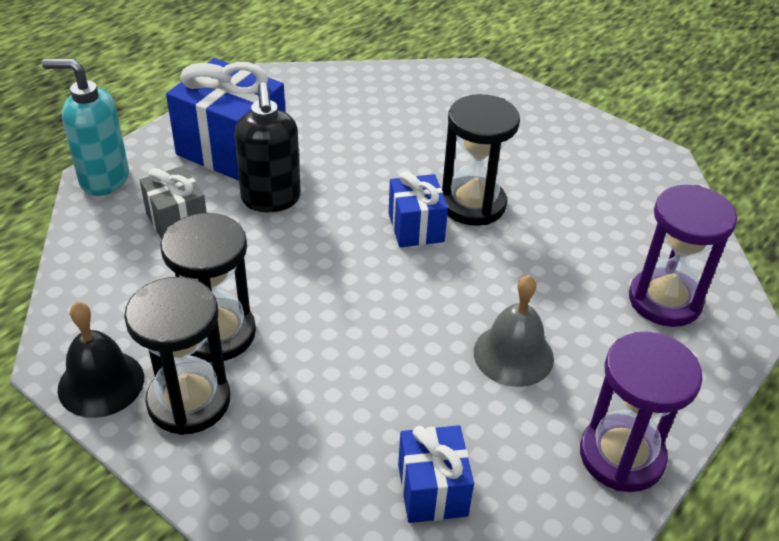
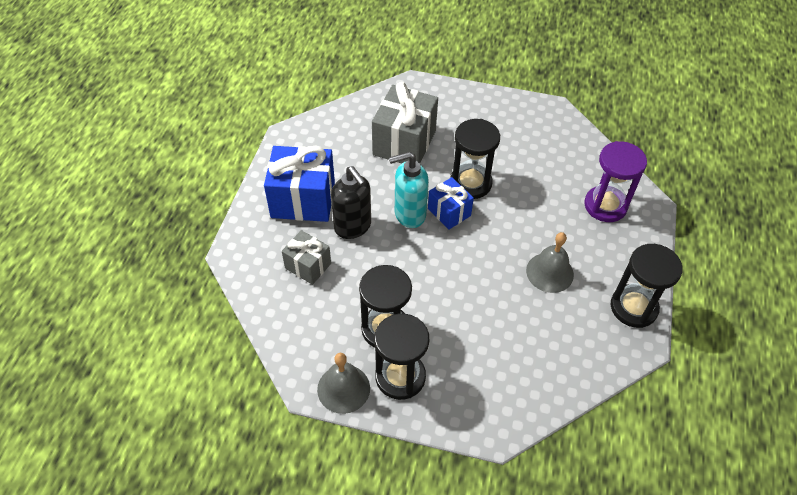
camera: 25 degrees left, 10 degrees up
(101, 383) = (343, 388): black bell -> grey bell
(104, 179) = (238, 254): turquoise soap dispenser -> turquoise soap dispenser (409, 214)
(414, 131) = (404, 143): none -> grey gift
(432, 490) = (557, 368): blue gift -> none
(621, 456) = (633, 307): purple hourglass -> black hourglass

